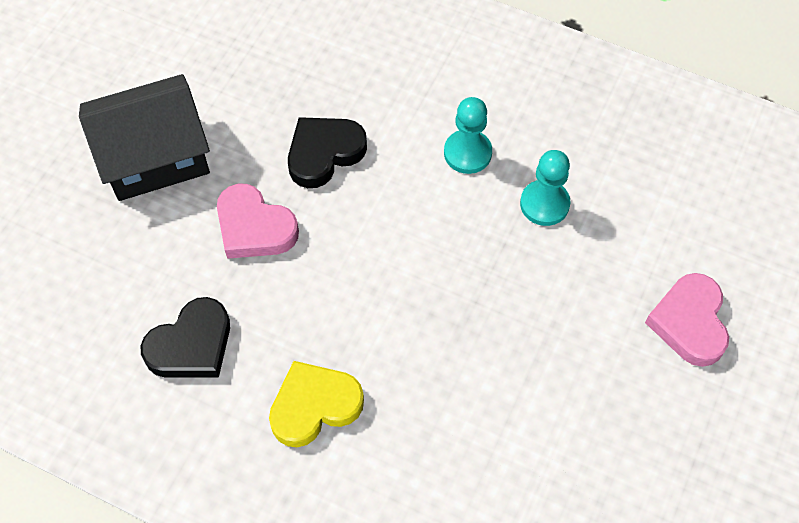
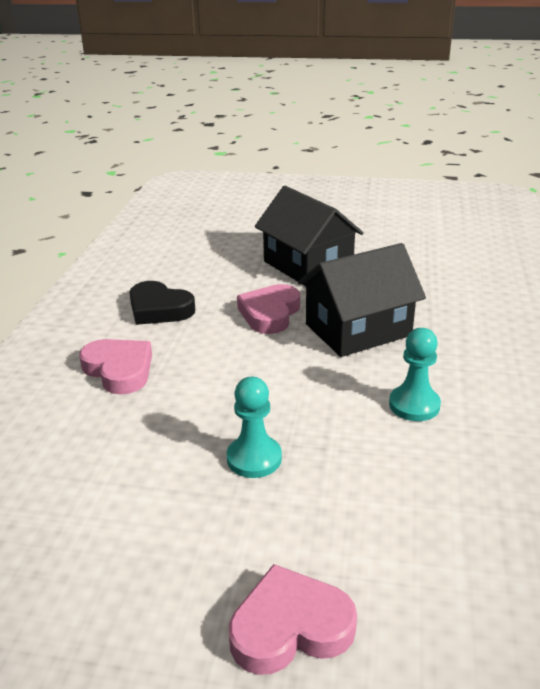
camera: 75 degrees right, 30 degrees down
(314, 406) = (119, 370): yellow heart -> pink heart
(324, 153) = (358, 330): black heart -> black house
(544, 204) = (388, 468): turquoise pawn -> turquoise pawn (254, 458)

